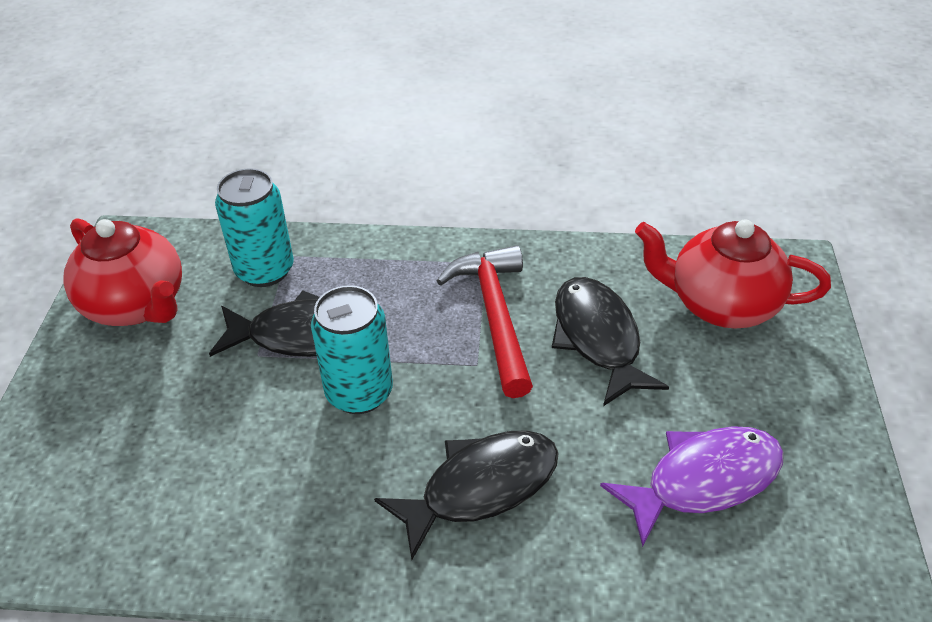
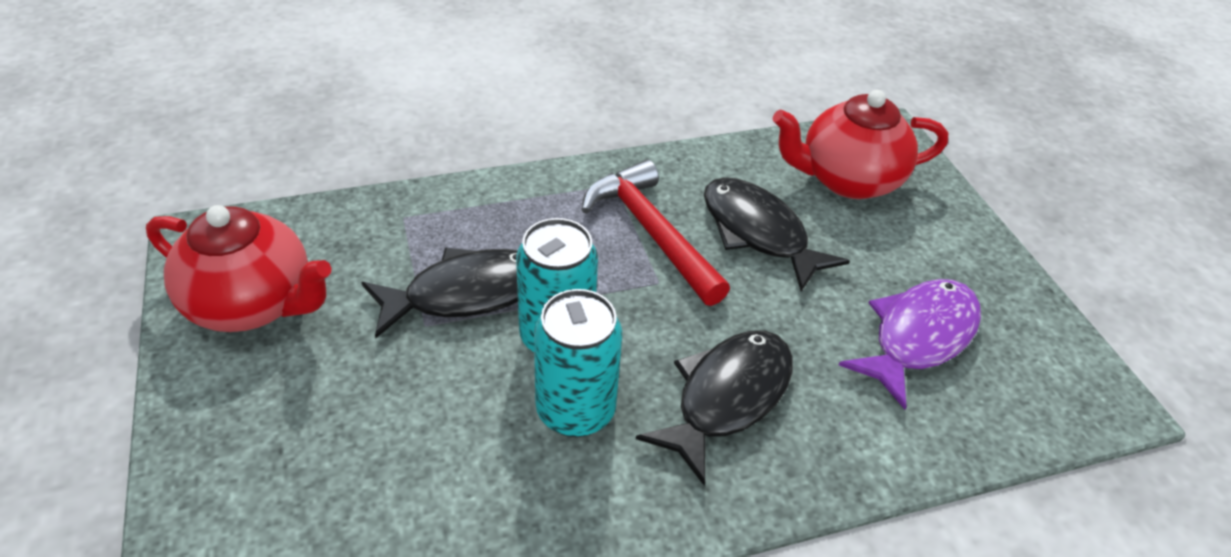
camera: 25 degrees left, 0 degrees up
(265, 270) = (386, 237): turquoise can -> turquoise can (575, 411)

